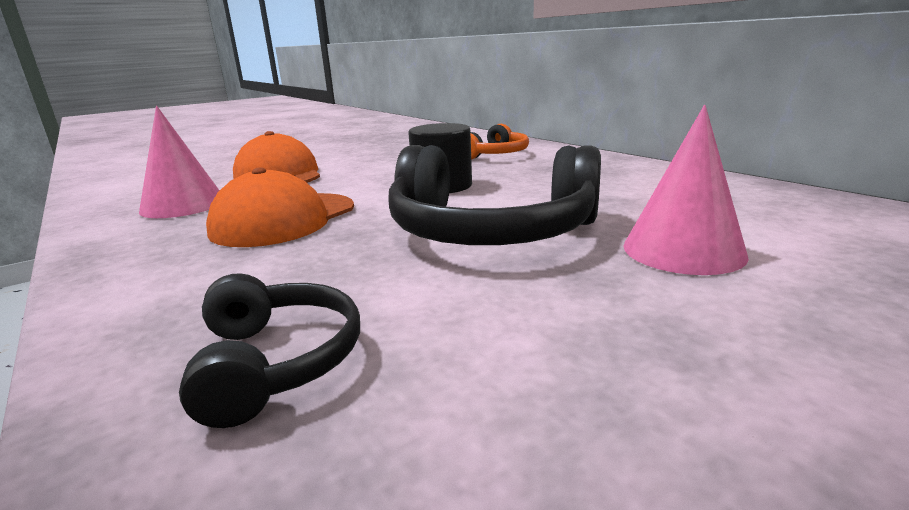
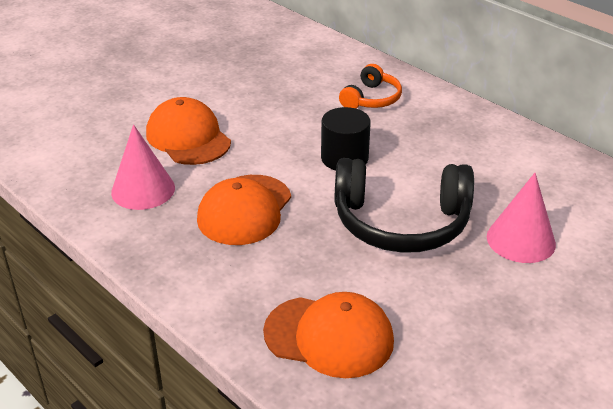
camera: 10 degrees left, 15 degrees up
(276, 362) = (329, 336): black headphones -> orange cap

